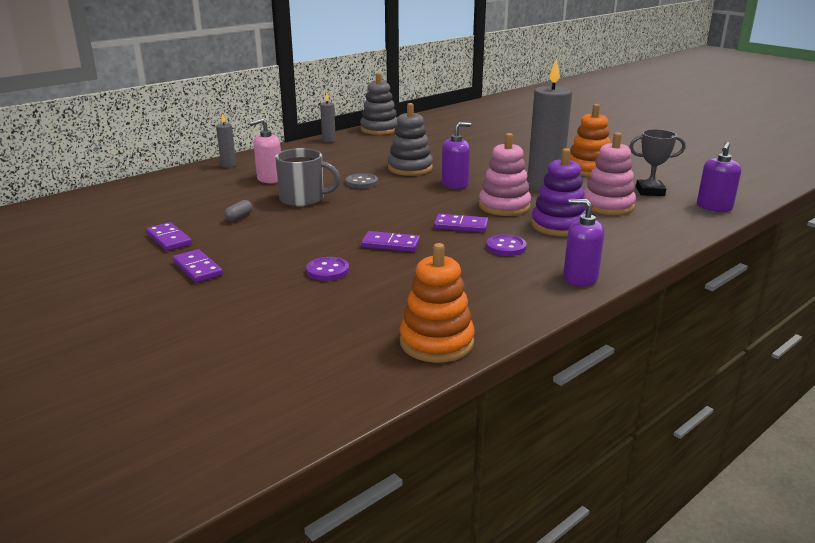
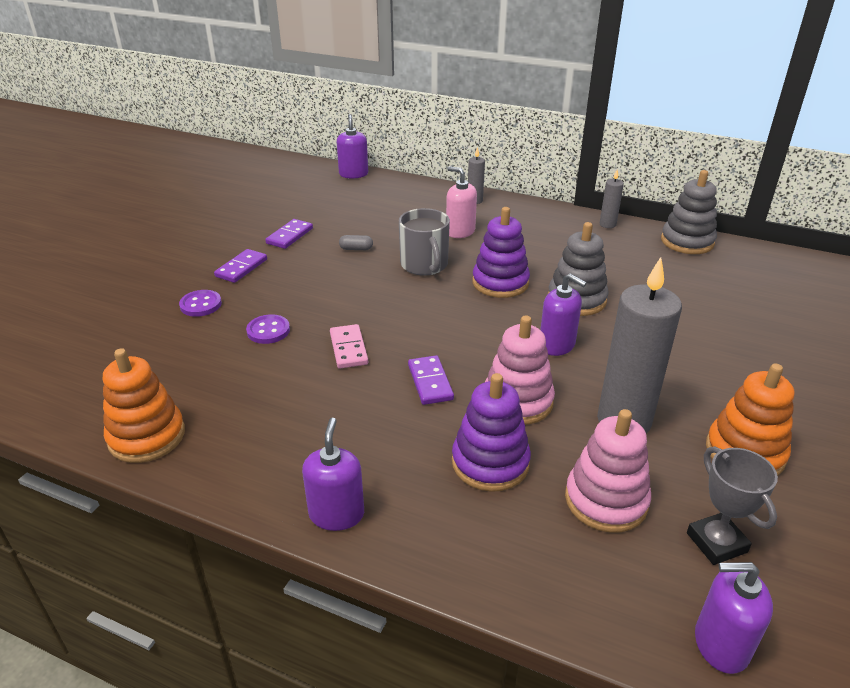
camera: 65 degrees right, 10 degrees up
(91, 195) = (353, 174): none -> purple soap dispenser
(362, 182) = (500, 283): grey button -> purple stacking toy
(390, 244) = (349, 348): purple domino -> pink domino
(506, 247) = (392, 431): purple button -> purple button (201, 305)

